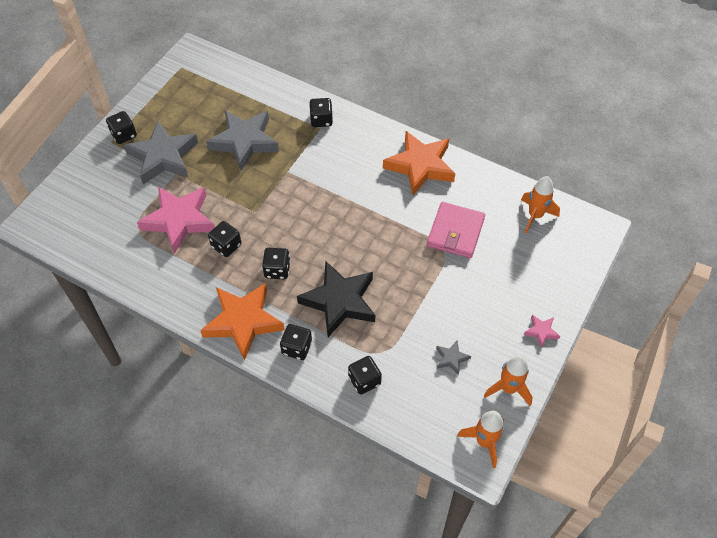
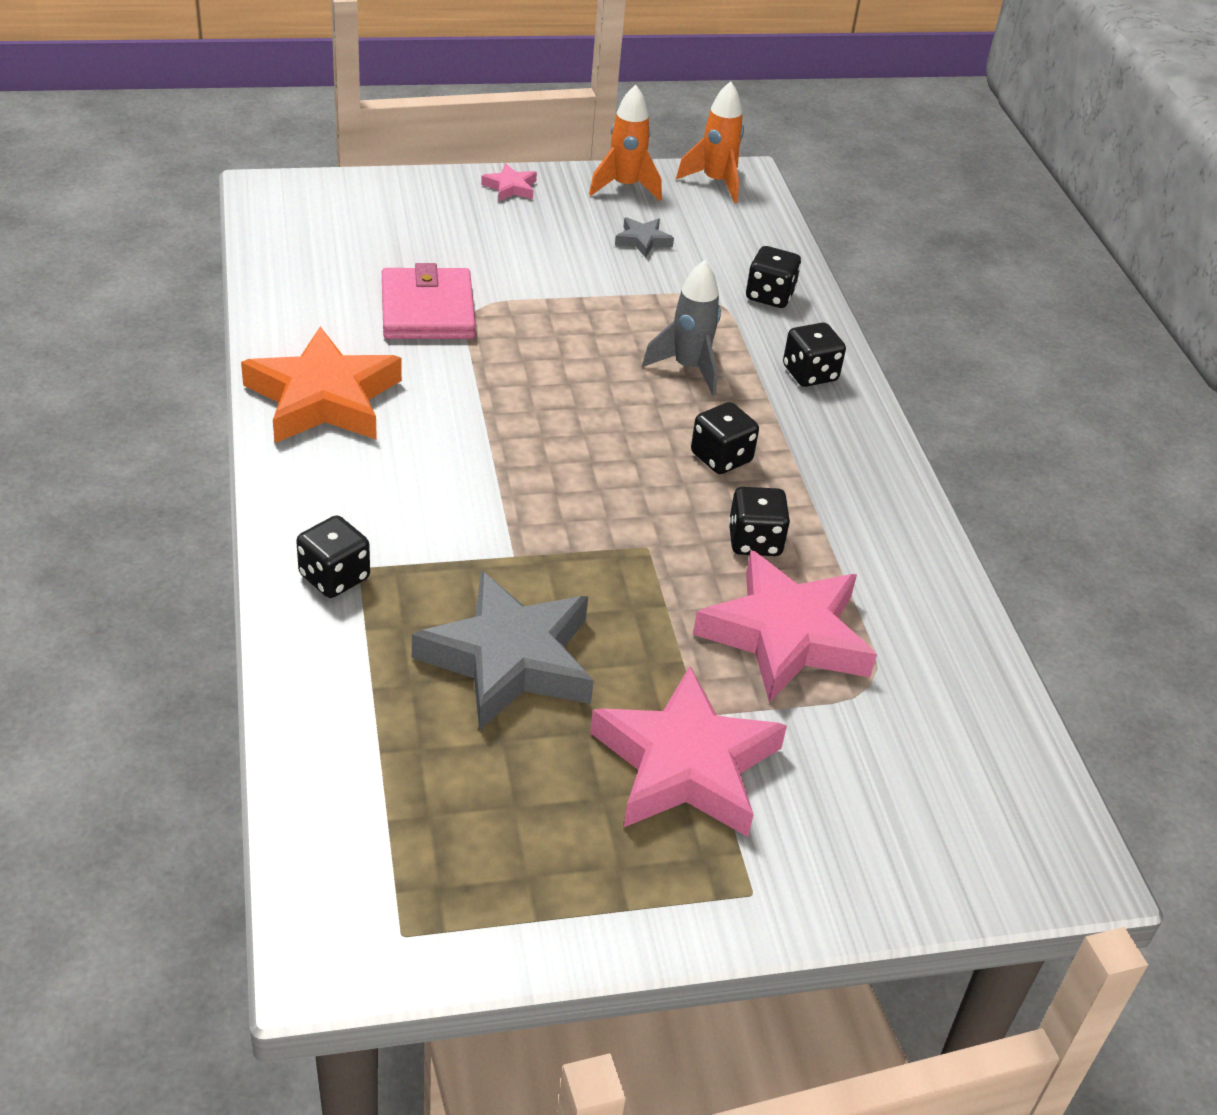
camera: 135 degrees left, 15 degrees down
(124, 135) = (709, 883): black dice -> none
(163, 157) = (685, 765): grey star -> pink star
(243, 322) = (846, 445): orange star -> none
(339, 301) = (689, 368): black star -> grey rocket
(455, 232) = (427, 310): pink wallet -> pink wallet turned 75 degrees counterclockwise
(535, 216) = (307, 249): orange rocket -> none

